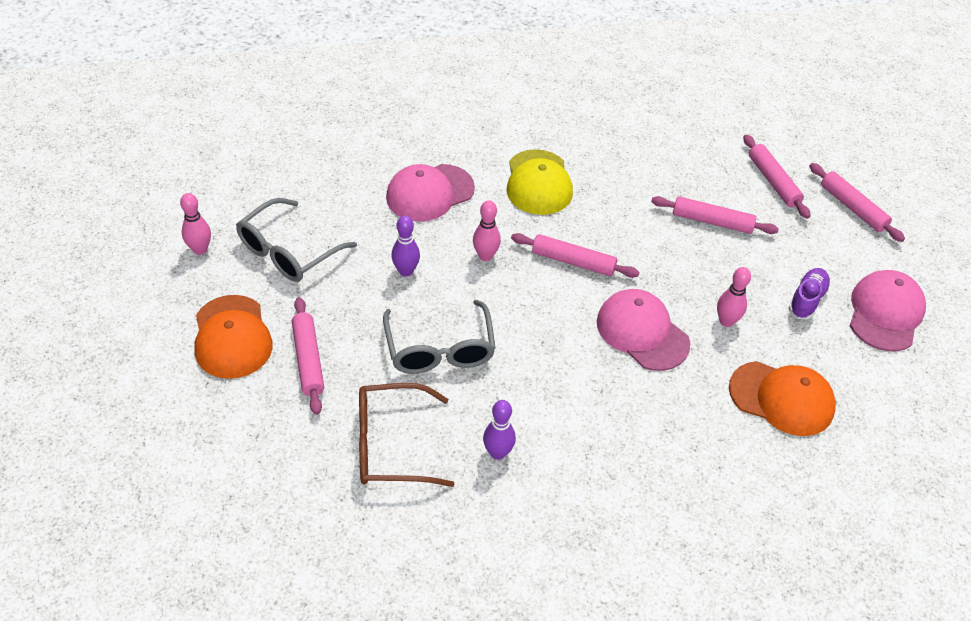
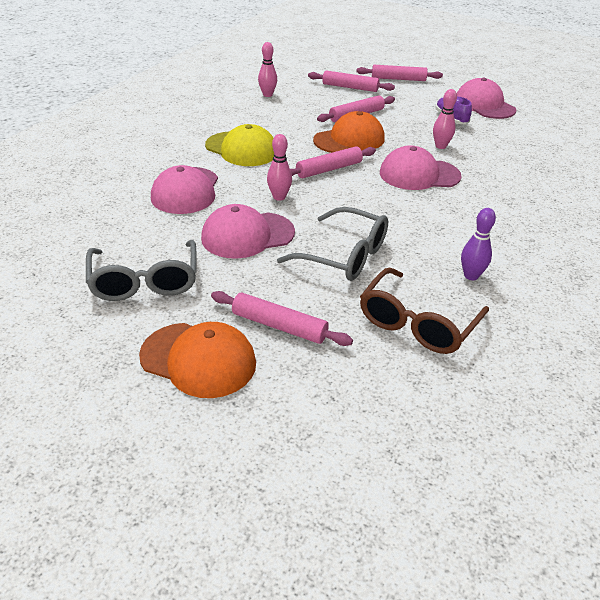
camera: 50 degrees left, 10 degrees down
(200, 249) = (65, 331): pink bowling pin -> pink bowling pin (267, 95)
(406, 271) = (247, 235): purple bowling pin -> pink cap
(781, 398) = (518, 158): orange cap -> orange cap (349, 140)

